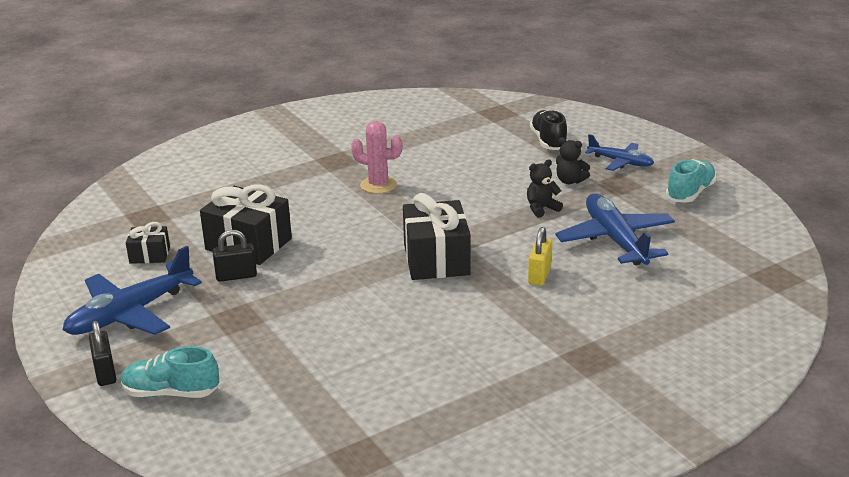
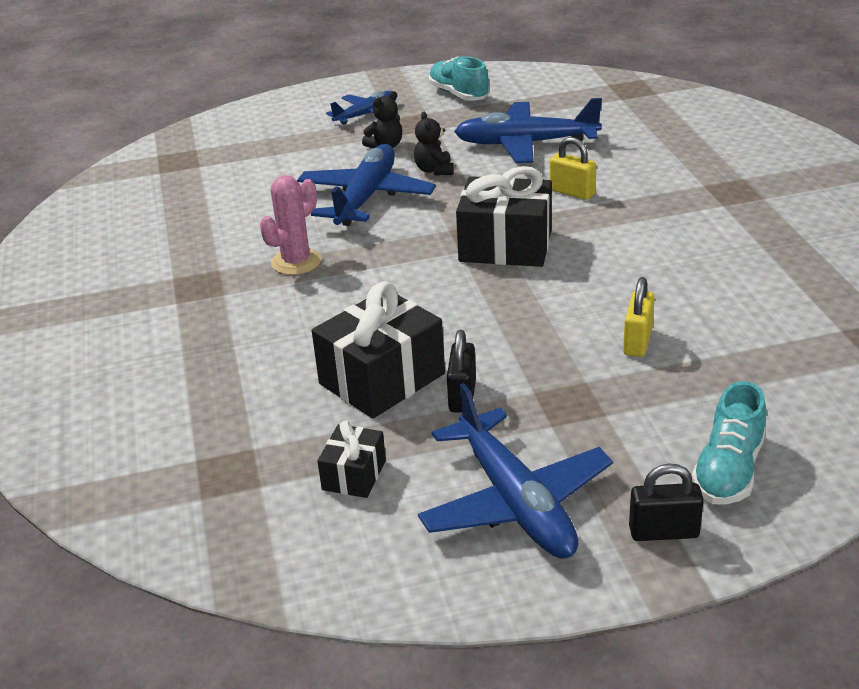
camera: 70 degrees left, 5 degrees up
(321, 336) = (637, 341): none -> yellow padlock
(481, 190) = (366, 198): none -> blue plane
(548, 141) = (282, 143): black shoe -> none

